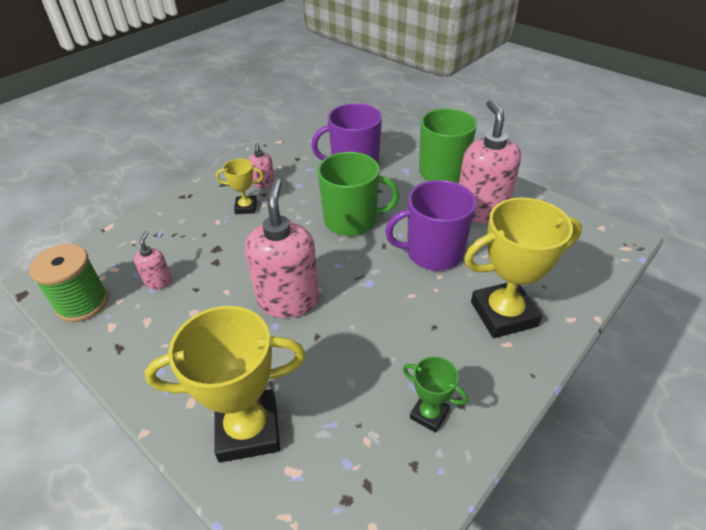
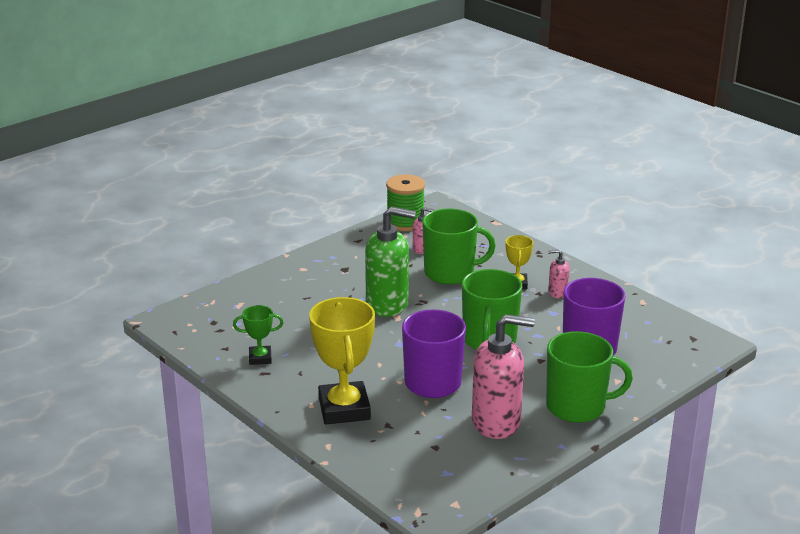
camera: 95 degrees right, 15 degrees down
(219, 254) = (450, 273): none -> green mug
(248, 429) = (274, 289): yellow trophy -> none
(288, 300) = (387, 304): pink soap dispenser -> green soap dispenser
(429, 414) = (260, 358): green trophy -> green trophy turned 45 degrees clockwise

